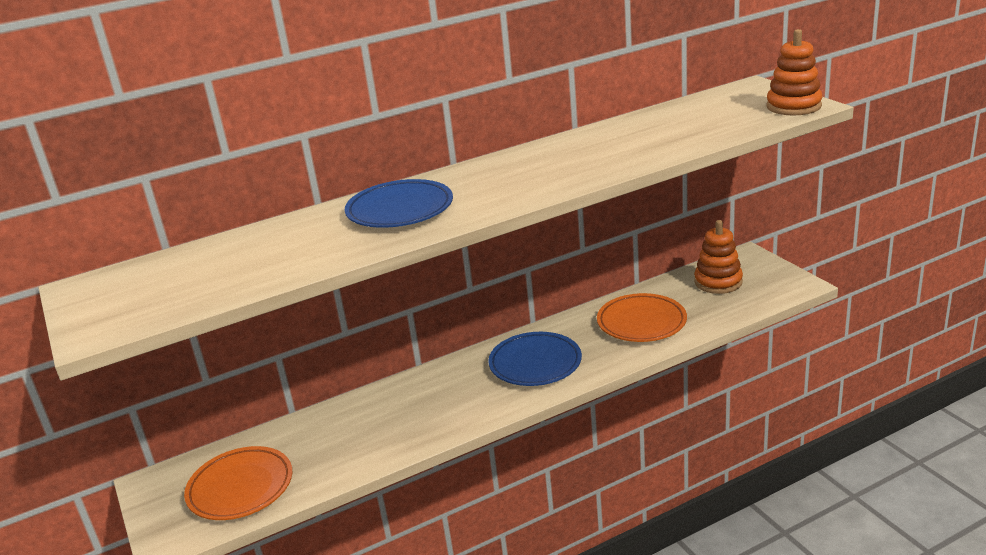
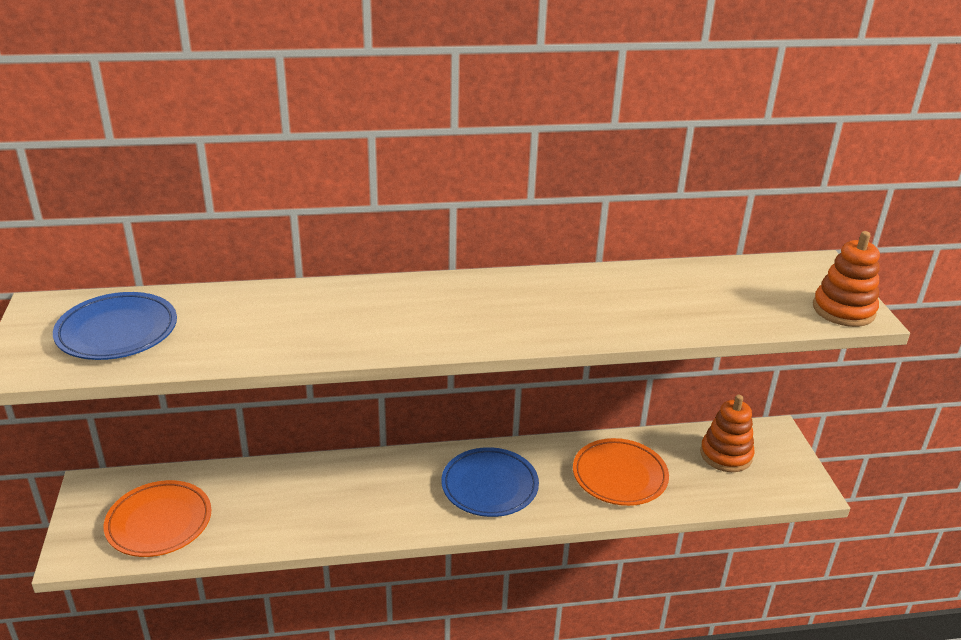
camera: 15 degrees right, 5 degrees up
(400, 210) = (363, 313): blue plate -> blue plate (117, 332)

